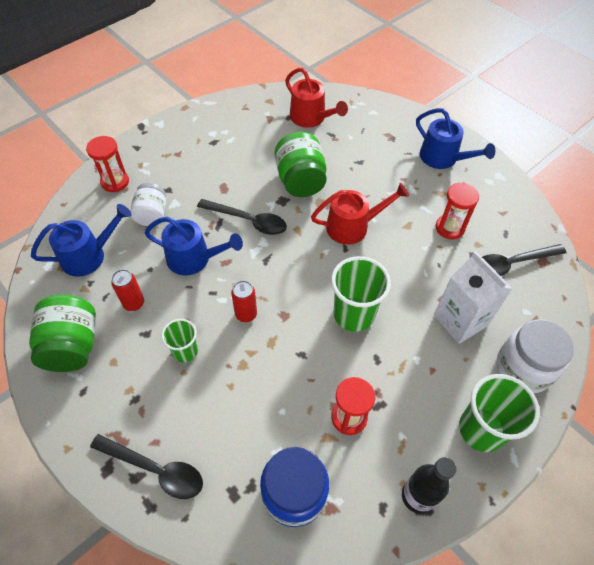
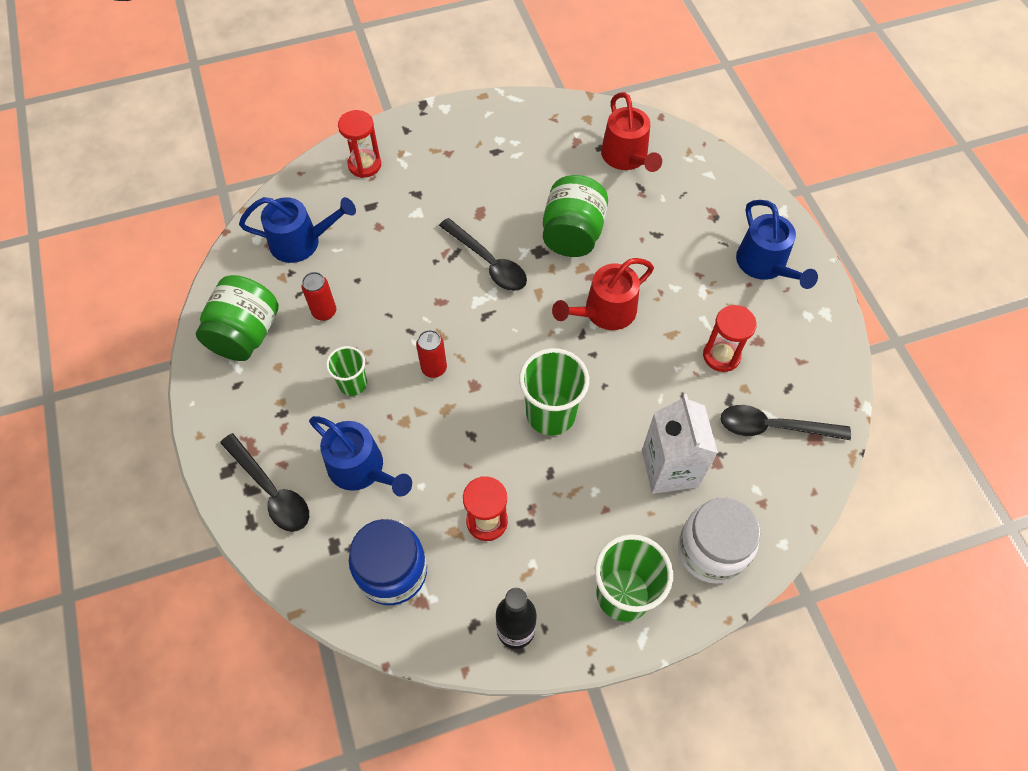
camera: 25 degrees right, 5 degrees up
(152, 215) = (387, 218): white jar -> none
(194, 259) = (408, 285): blue watering can -> blue watering can (361, 469)
(353, 226) = (604, 312): red watering can -> red watering can turned 135 degrees clockwise

